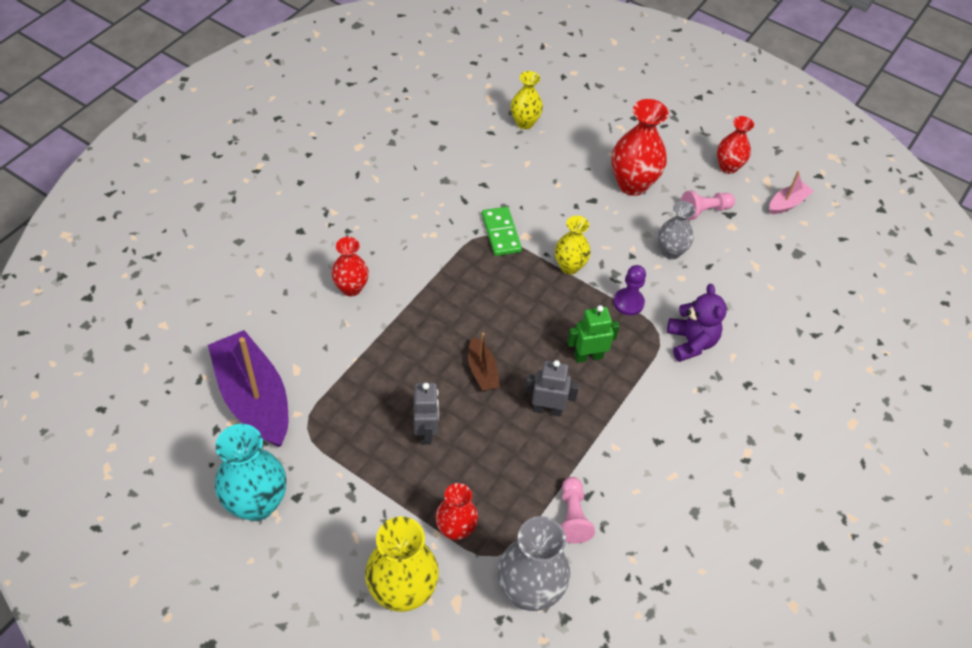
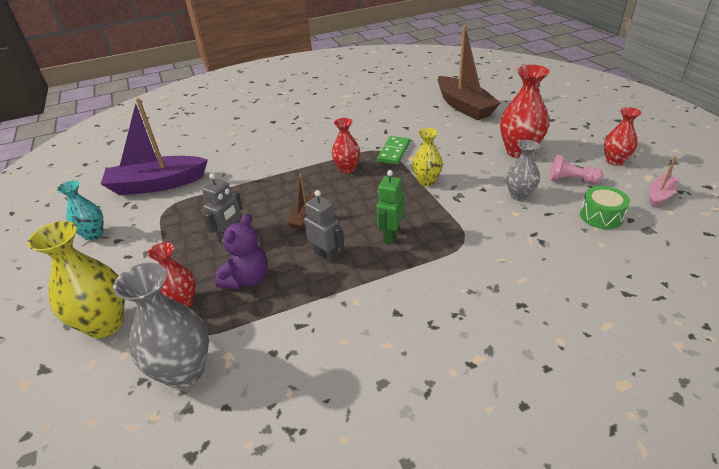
camera: 40 degrees right, 15 degrees down
(254, 398) = (157, 184): purple boat -> purple boat turned 105 degrees counterclockwise
(257, 503) = (93, 234): turquoise vase -> turquoise vase, size x0.62
(351, 288) = (271, 152): red vase -> red vase (347, 169)
(524, 123) = (464, 106): yellow vase -> brown boat
(572, 516) = (273, 334): pink pawn -> none
(588, 356) = (391, 235): green robot -> green robot turned 90 degrees counterclockwise
(628, 303) = (455, 214): purple pawn -> none
(691, 342) = (489, 256): purple teddy bear -> purple teddy bear (247, 279)
(754, 251) = (601, 216): none -> green drum
(787, 203) = (660, 195): pink boat -> pink boat turned 45 degrees counterclockwise

